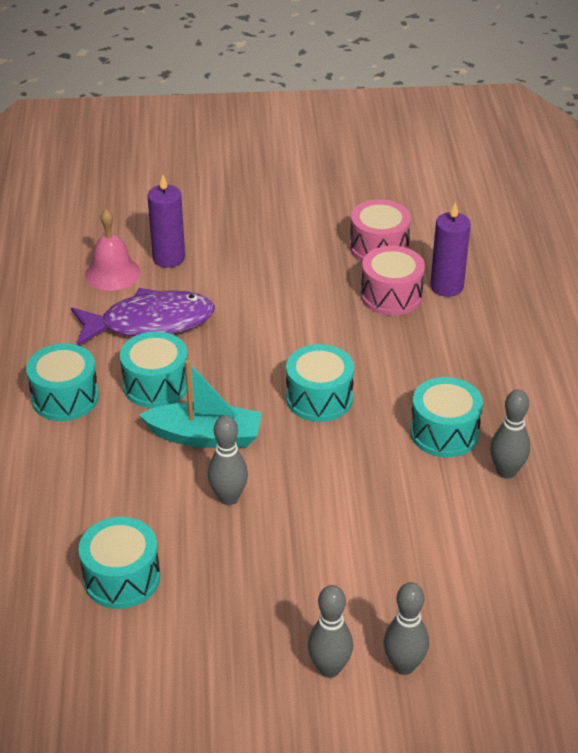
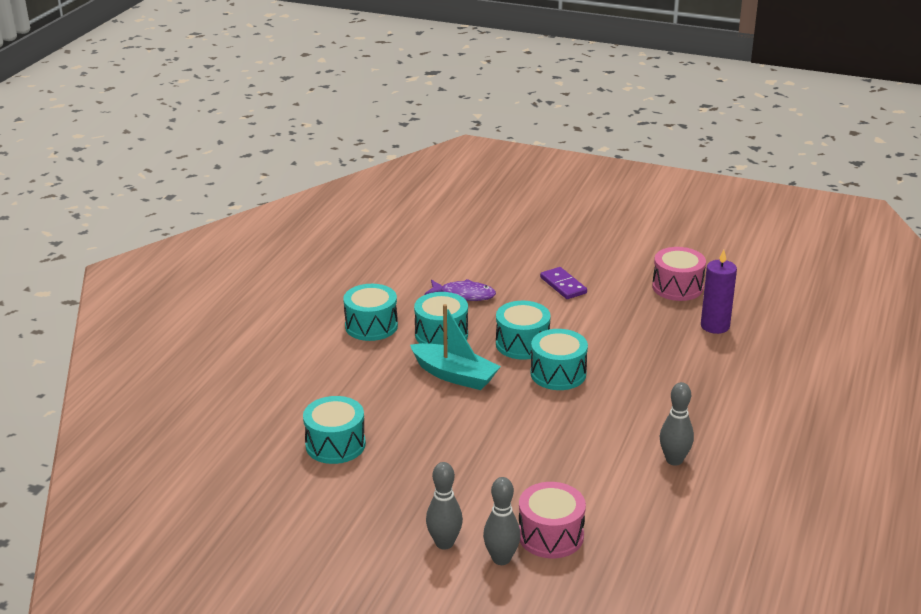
camera: 25 degrees right, 10 degrees down
(112, 273) = (458, 257): pink bell -> none
(150, 323) = (464, 295): purple fish -> purple fish, size x0.61
(169, 258) = (506, 257): purple candle -> none
(228, 498) = (445, 418): grey bowling pin -> none
(255, 278) = (563, 285): none -> purple domino
(391, 296) = (664, 321): pink drum -> pink drum (551, 535)
(444, 432) = (641, 421): turquoise drum -> turquoise drum (522, 344)

